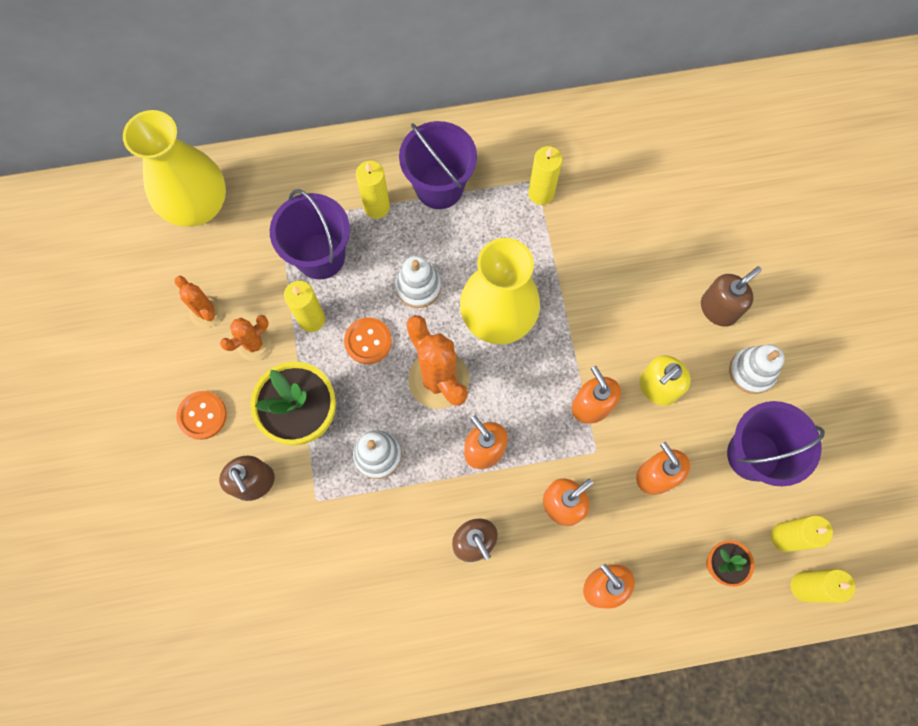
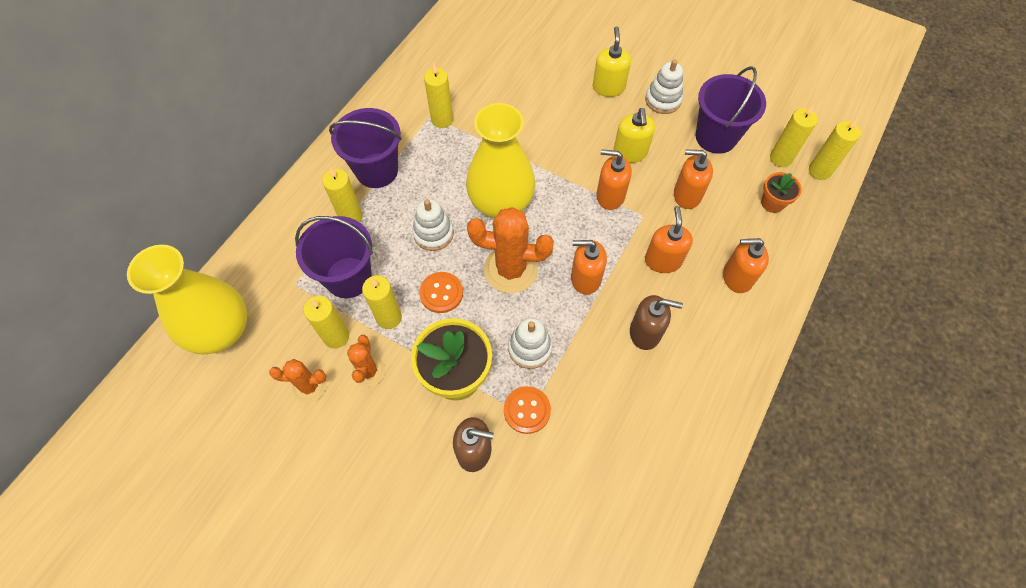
camera: 50 degrees left, 10 degrees down
(202, 415) = (387, 451): orange button -> orange button (527, 410)
(262, 294) = (336, 337): none -> yellow candle
(718, 309) = (608, 87): brown soap dispenser -> yellow soap dispenser

